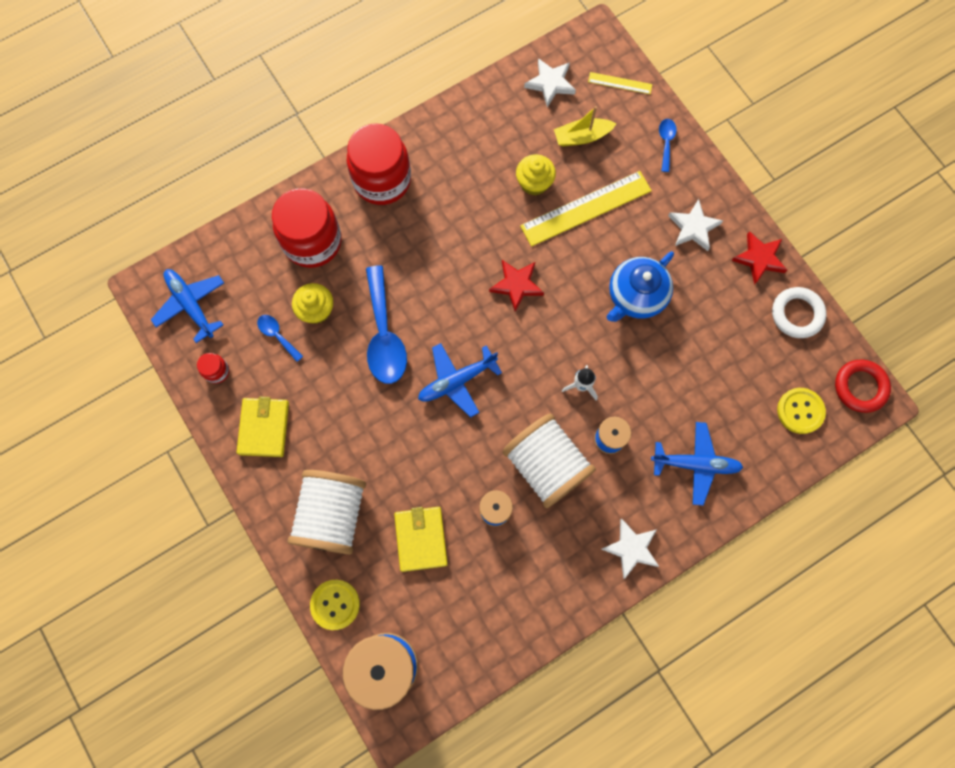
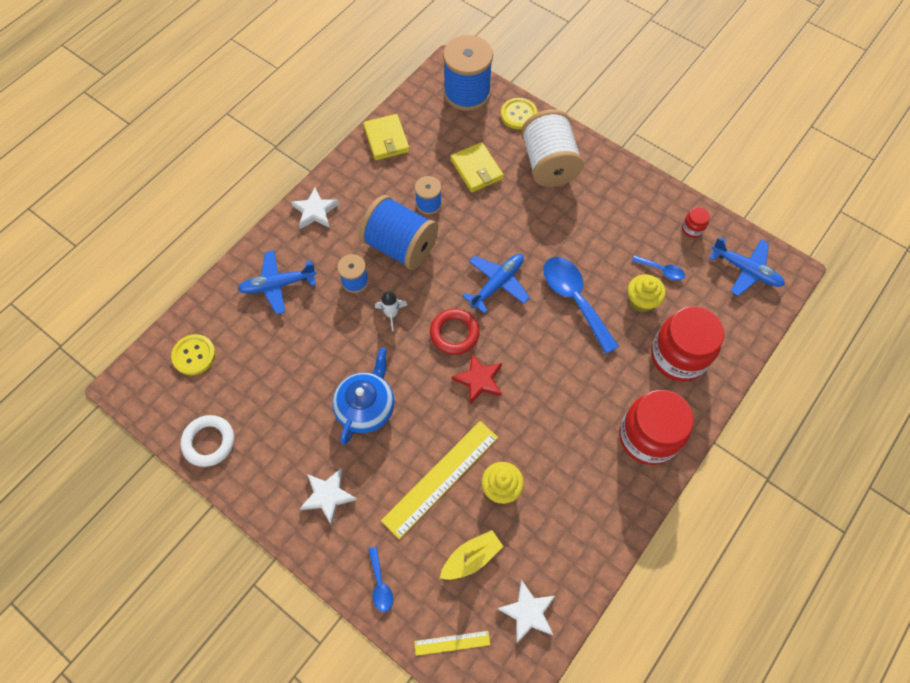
camera: 160 degrees right, 10 degrees down
(264, 428) = (631, 202): yellow wallet -> yellow wallet (386, 139)
(546, 465) = (400, 246): white spool -> blue spool
(759, 259) = (255, 485): red star -> none
(860, 387) = (141, 394): red ring -> red ring (454, 333)

